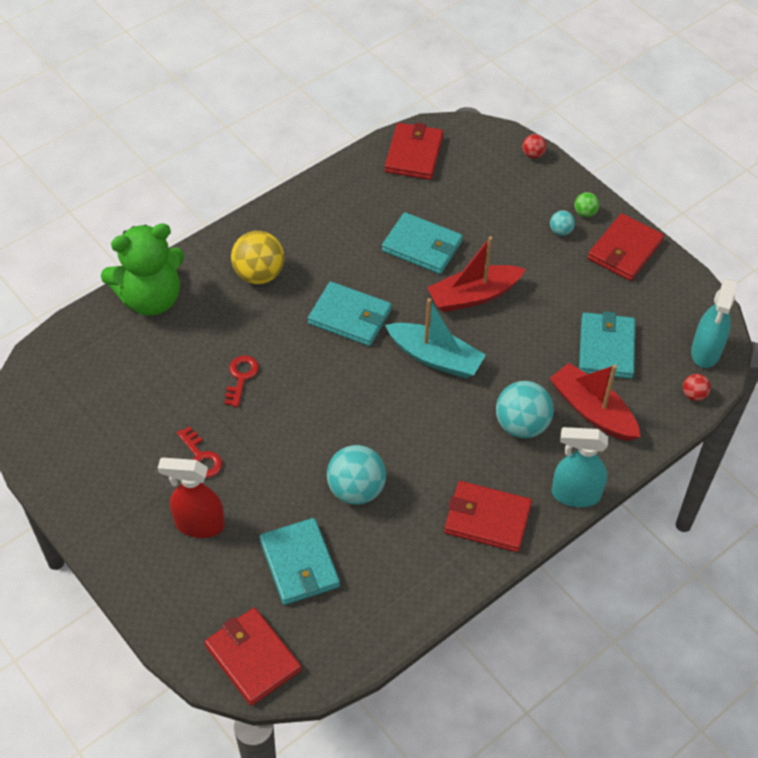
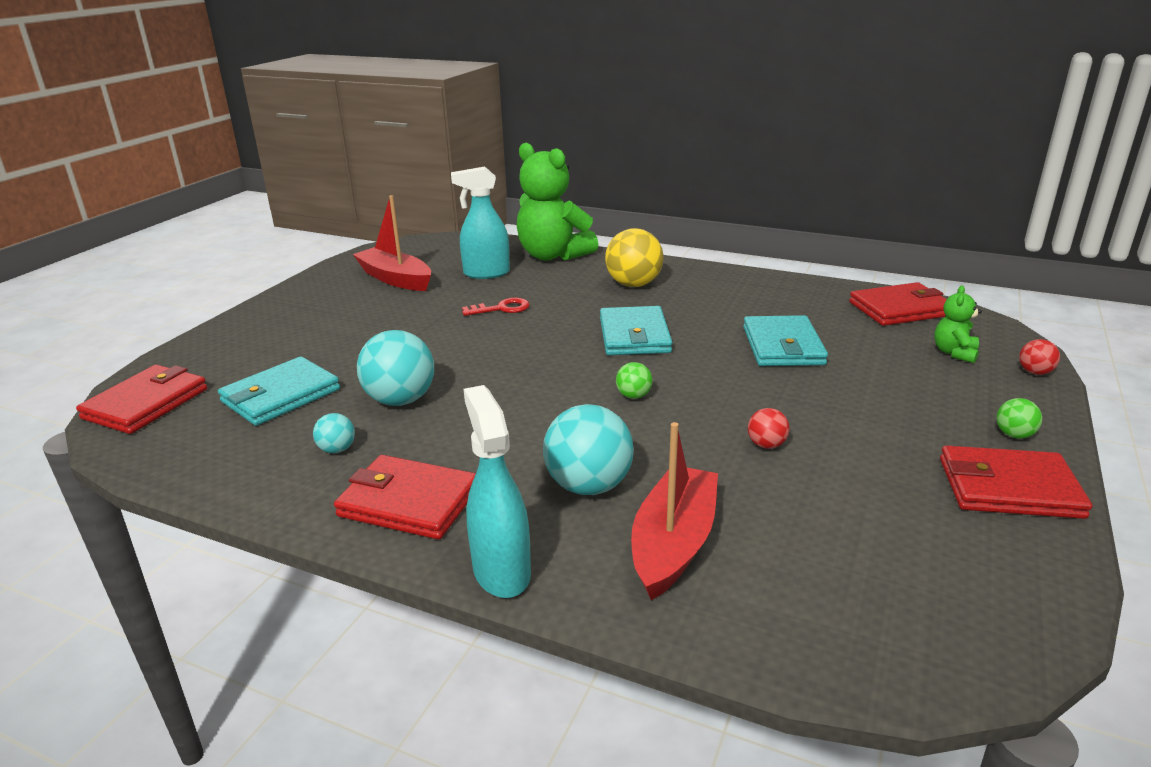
camera: 65 degrees right, 25 degrees down
(199, 524) = (310, 336): red spray bottle -> none
(201, 457) = (391, 317): red key -> none
(435, 358) = (633, 396): turquoise boat -> green ball
(473, 296) = (756, 394): red boat -> red boat (395, 279)
(487, 518) = (409, 502): red wallet -> red wallet turned 60 degrees counterclockwise
(488, 171) = (954, 353): none -> green teddy bear
(560, 231) = (951, 425): turquoise ball -> turquoise ball (337, 449)
(606, 348) = (805, 523): turquoise wallet -> none
(693, 395) = (825, 655): red ball -> red ball (766, 445)
(705, 352) = (938, 643): turquoise spray bottle -> turquoise spray bottle (486, 273)

